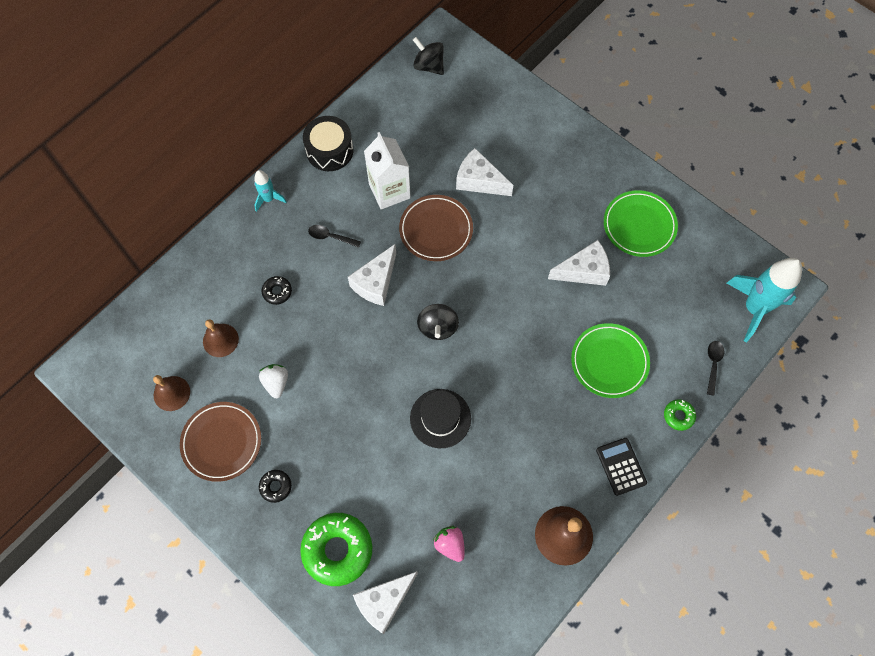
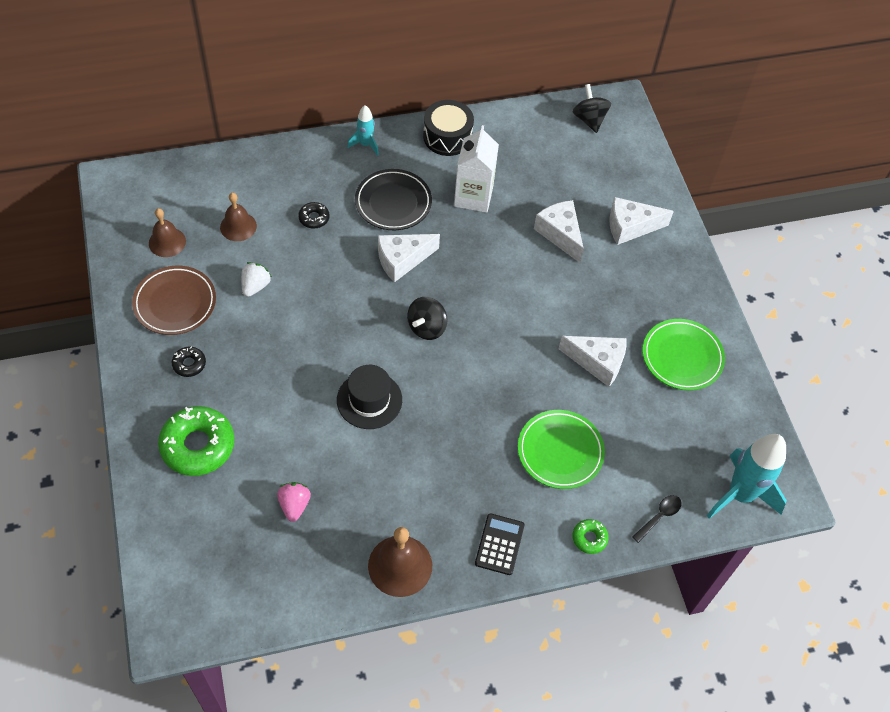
camera: 30 degrees right, 10 degrees down
(330, 237) = (393, 203): black spoon -> black plate
(384, 602) = (202, 512): white cheese -> white cheese (630, 227)
(436, 230) = (489, 250): brown plate -> none

